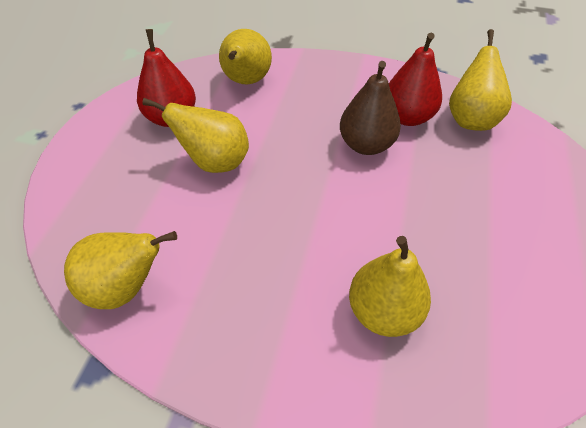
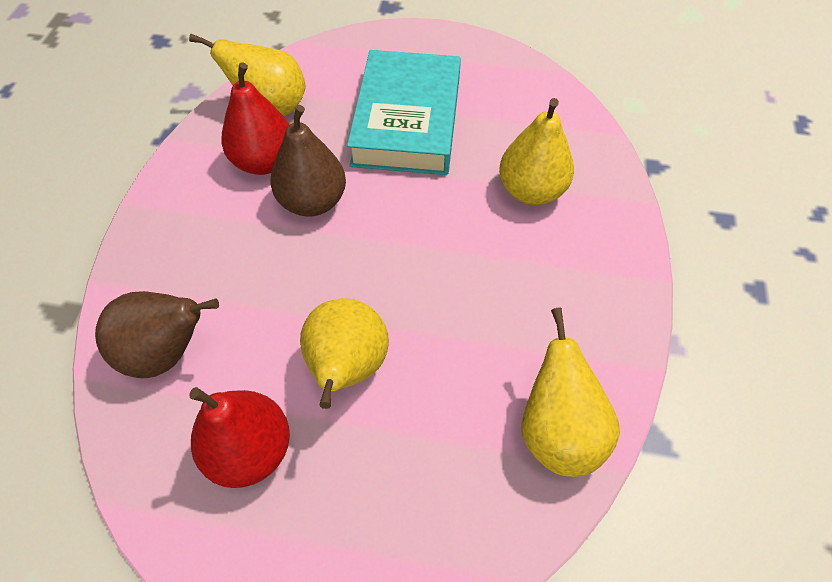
camera: 95 degrees left, 5 degrees up
(246, 81) = (167, 352): yellow pear -> brown pear
(471, 211) = (407, 120): none -> turquoise book

